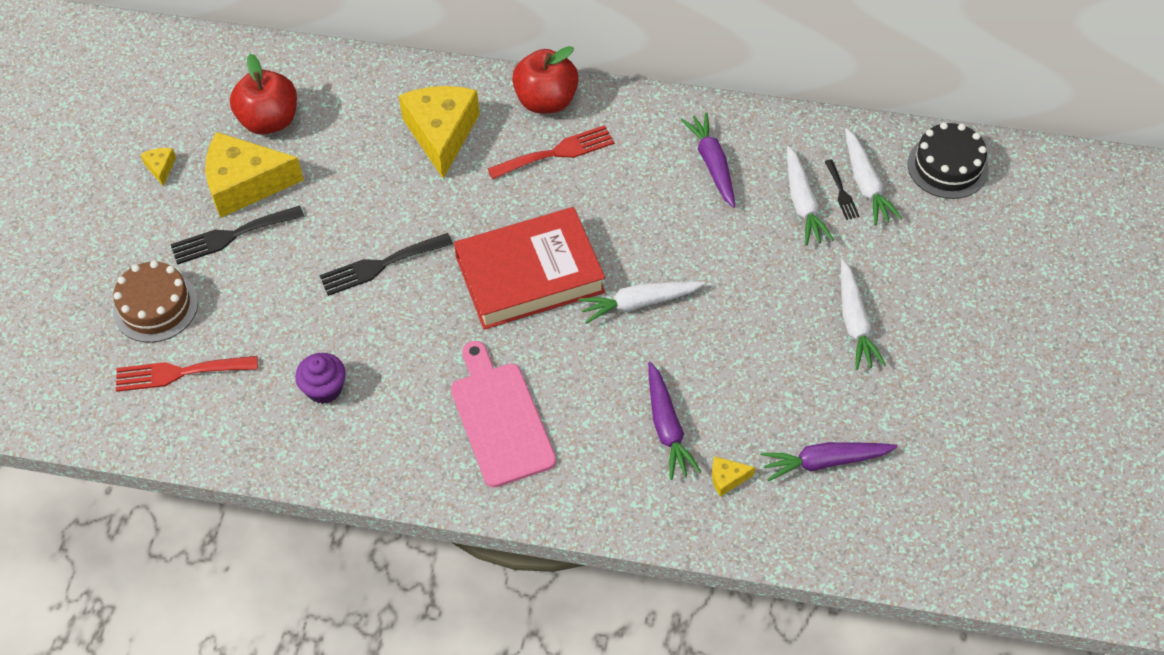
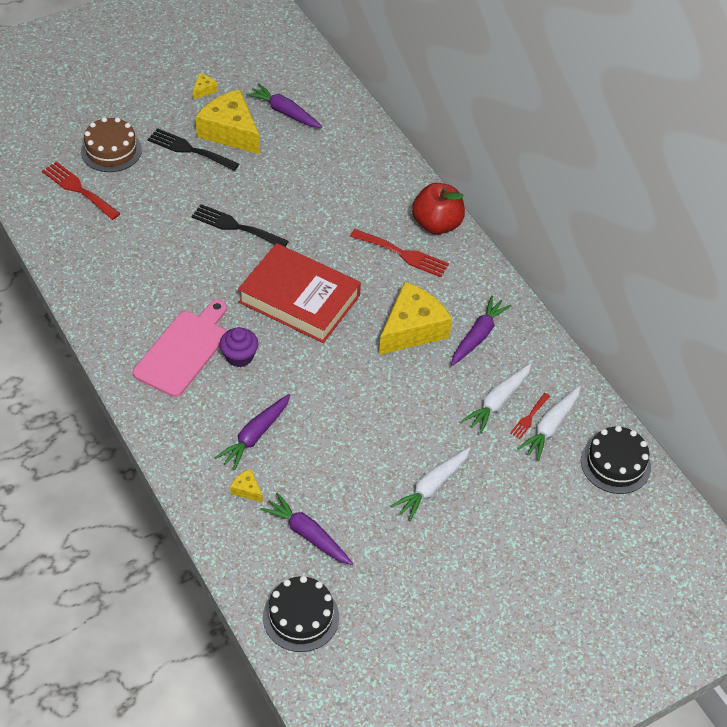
camera: 45 degrees right, 5 degrees down
(269, 121) = (285, 112): red apple -> purple carrot
(324, 388) = (127, 257): purple cupcake -> purple cupcake (239, 356)
(441, 134) = (358, 192): yellow cheese -> yellow cheese (412, 329)
(639, 303) = (332, 365): white carrot -> none
(841, 192) = (529, 417): black fork -> red fork
(915, 532) = (301, 617): none -> black cake

